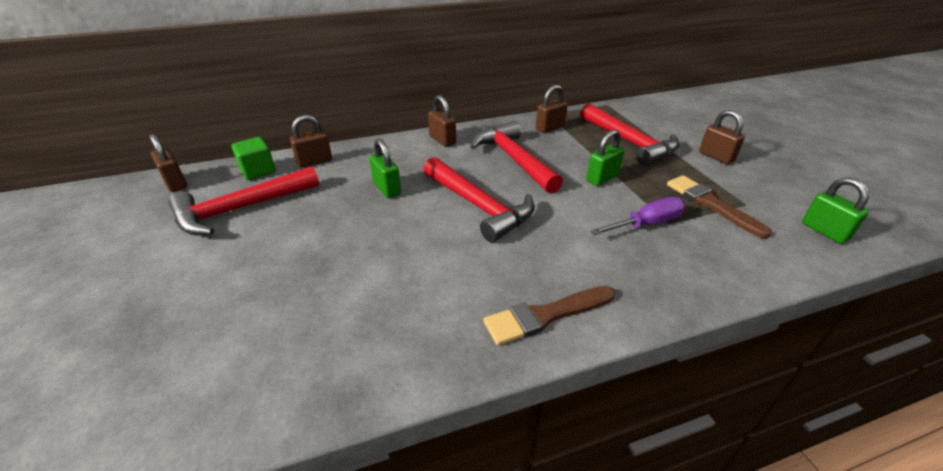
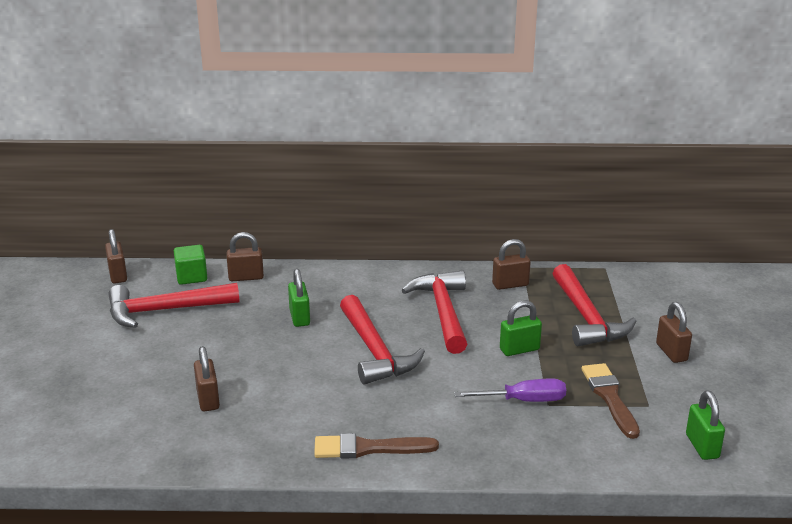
camera: 20 degrees right, 10 degrees down
(442, 140) = (383, 277): brown padlock -> brown padlock (208, 399)

